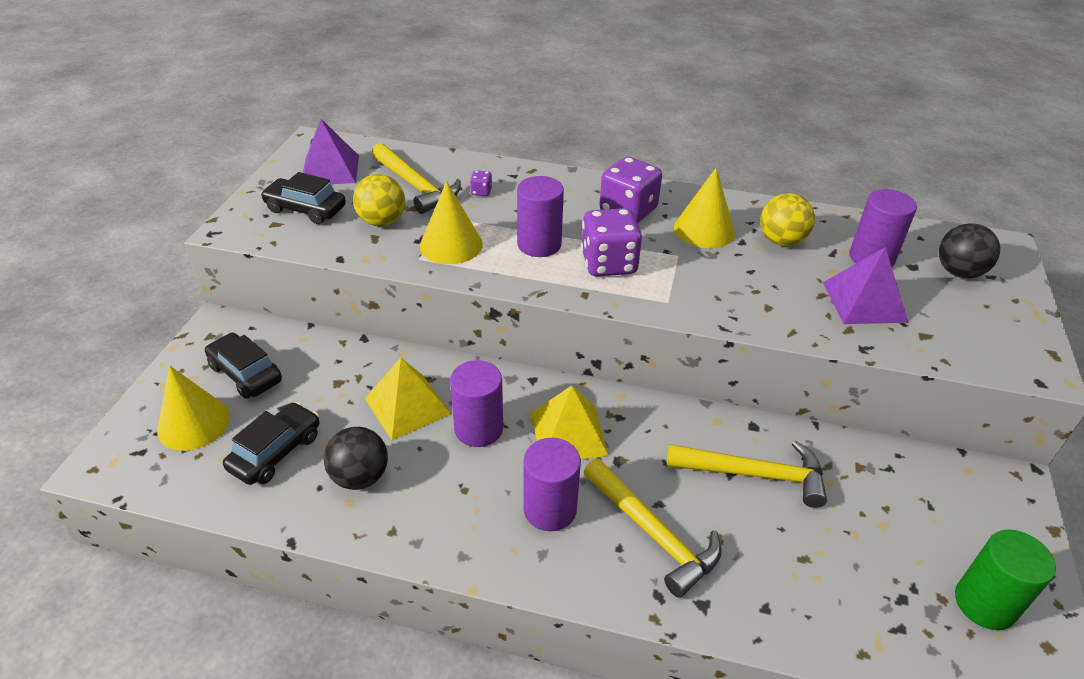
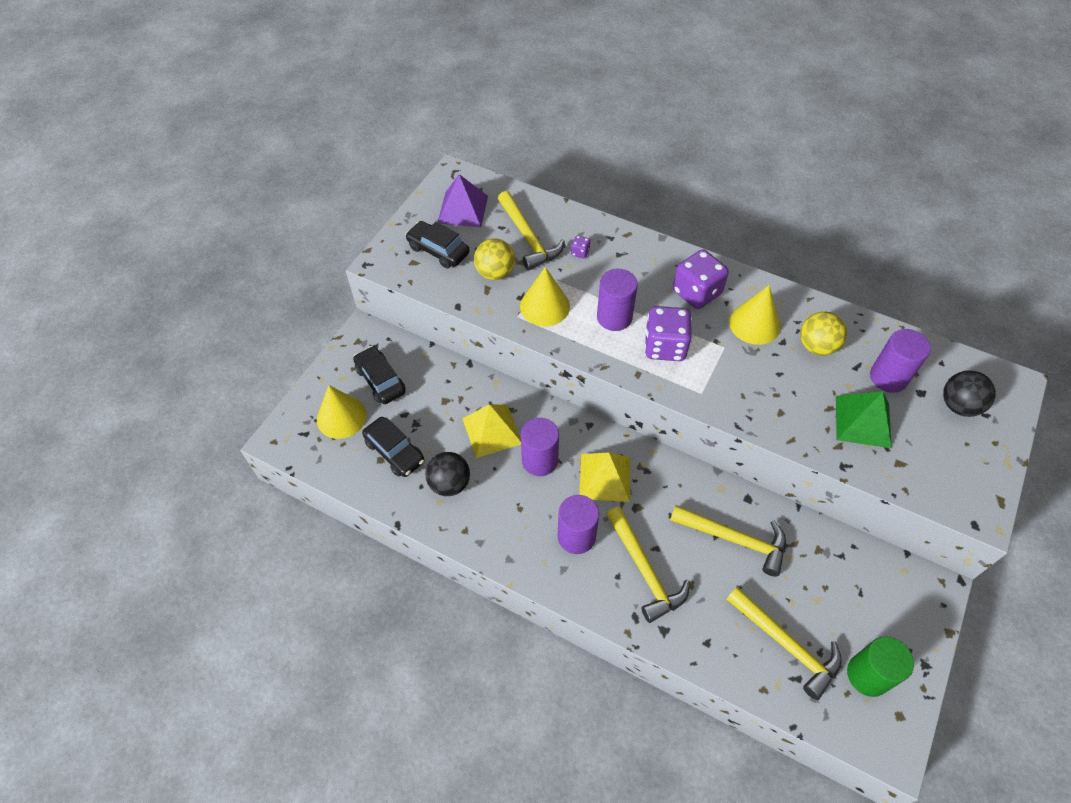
camera: 15 degrees right, 15 degrees up
(276, 452) = (395, 451): black car -> black car turned 90 degrees clockwise
(864, 302) = (863, 421): purple pyramid -> green pyramid
(868, 588) = (786, 645): none -> yellow hammer

